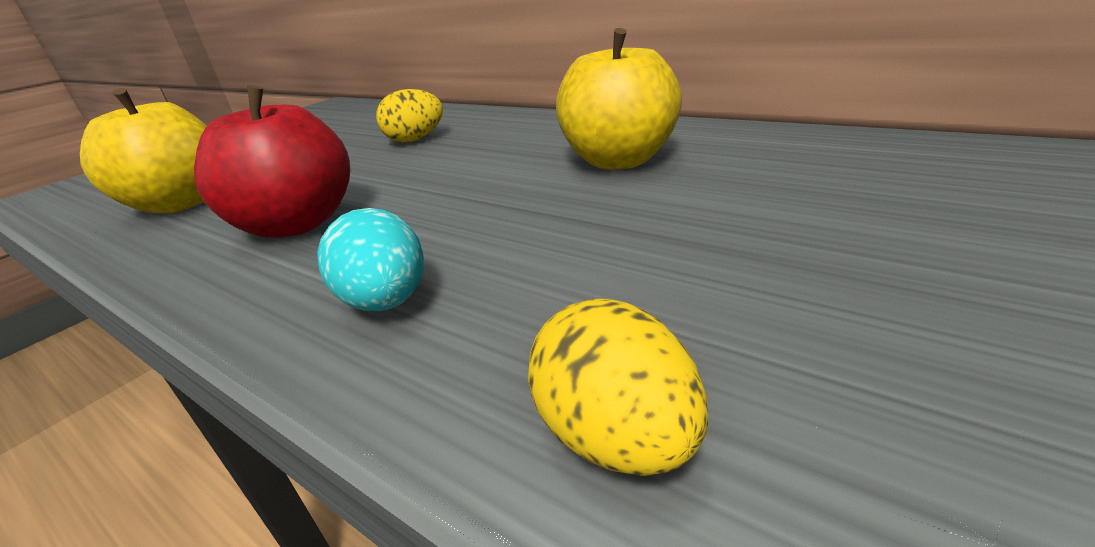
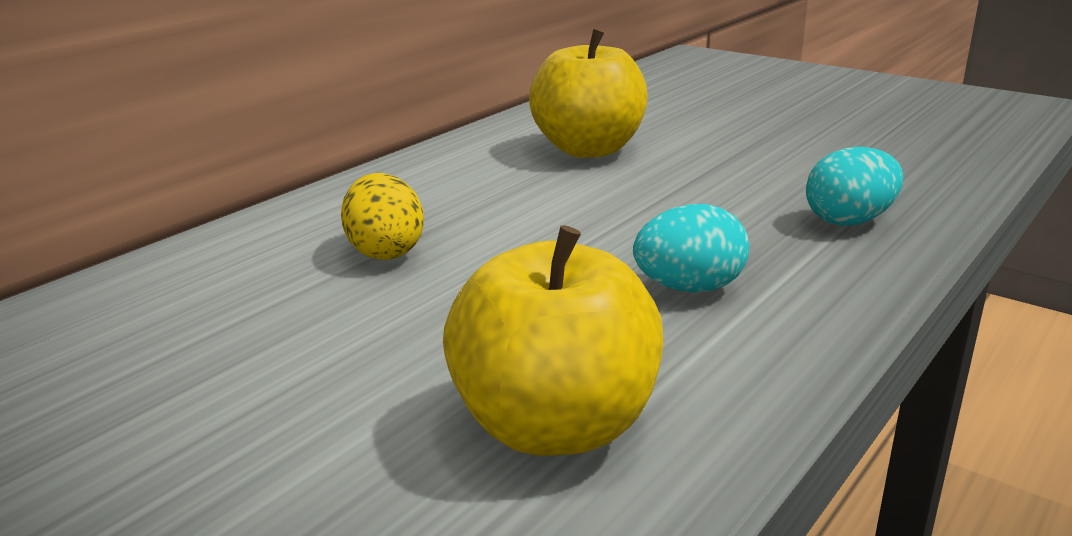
camera: 90 degrees left, 5 degrees down
(297, 224) = (689, 288): red apple -> turquoise egg
(617, 436) = (946, 164): yellow egg -> none

